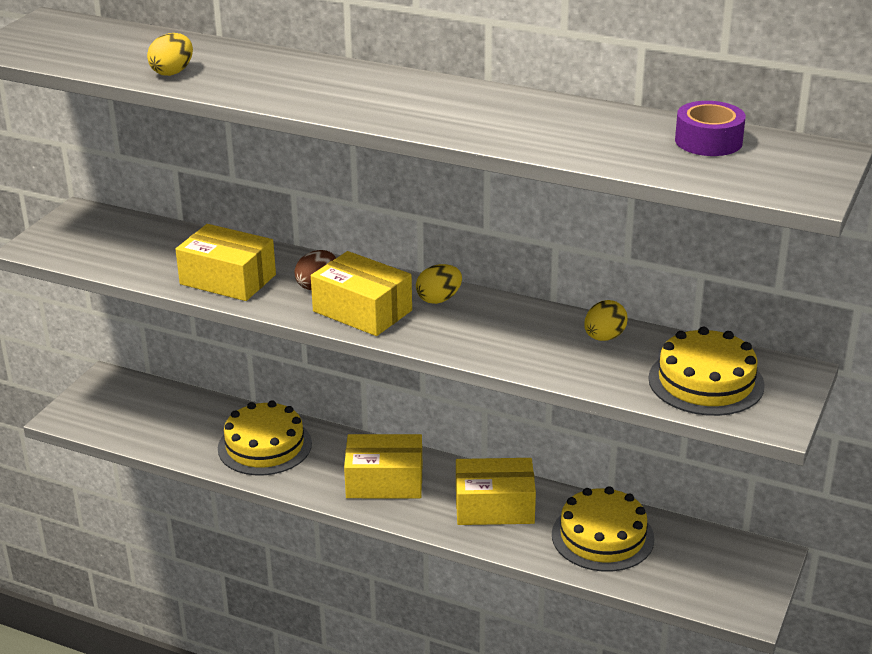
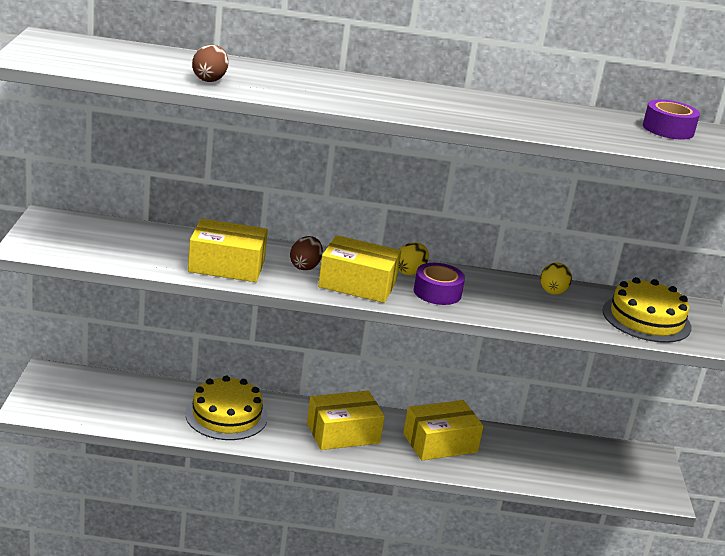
camera: 25 degrees left, 5 degrees down
(172, 72) = (209, 79): yellow egg -> brown egg
(452, 327) = (437, 292): none -> purple tape
(602, 536) = (532, 456): yellow cake -> none

